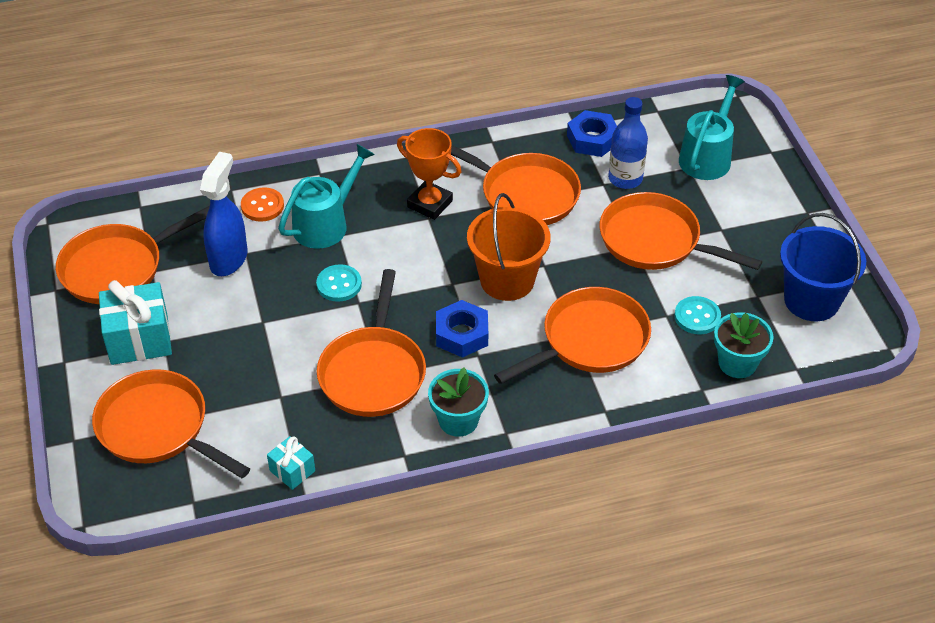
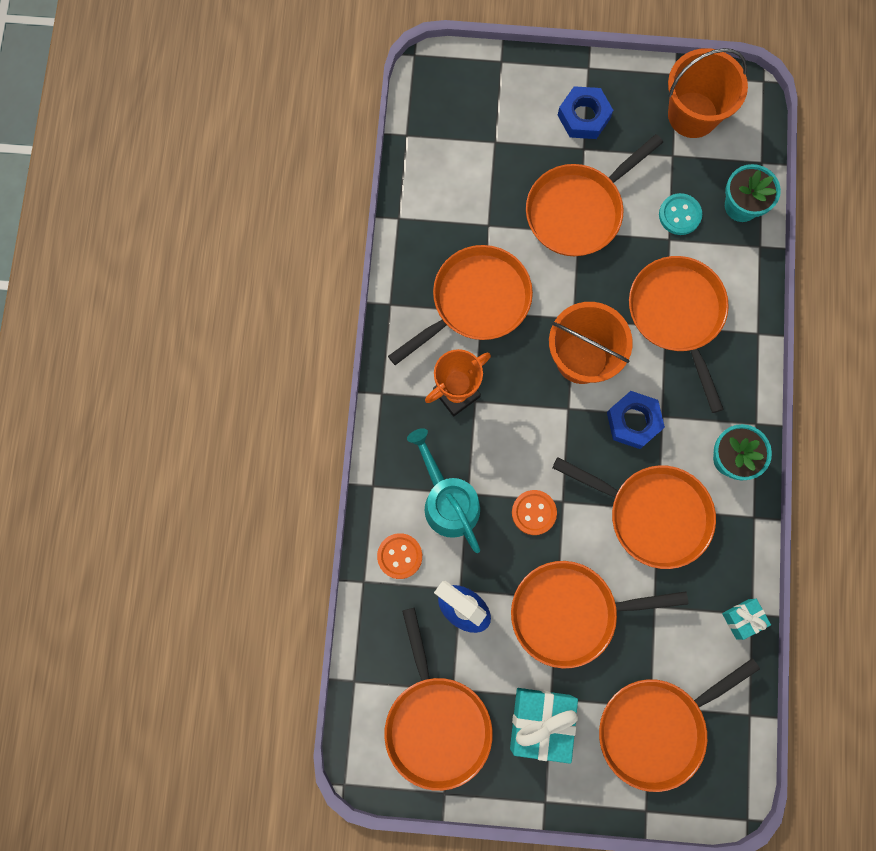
camera: 70 degrees left, 30 degrees up
(251, 335) = (570, 613): none -> orange pan
(339, 284) = (534, 512): turquoise button -> orange button
(592, 139) = (424, 210): blue nut -> blue nut (583, 117)
(625, 179) = (489, 203): blue bottle -> none
(707, 156) = (486, 118): turquoise watering can -> none
(811, 300) = (692, 115): blue bucket -> orange bucket

